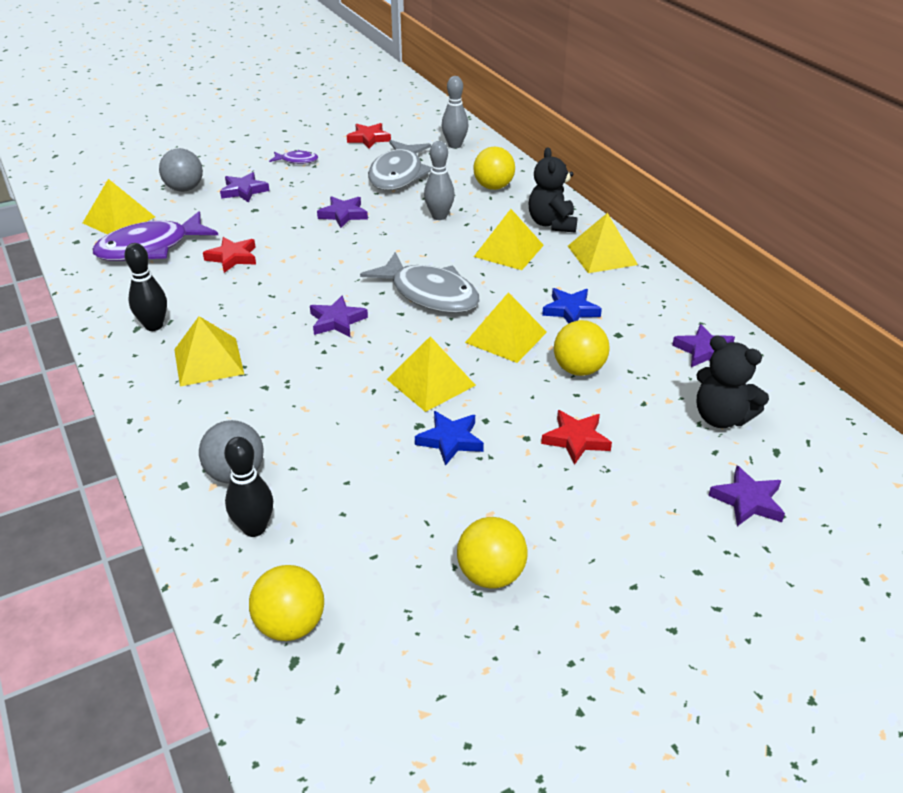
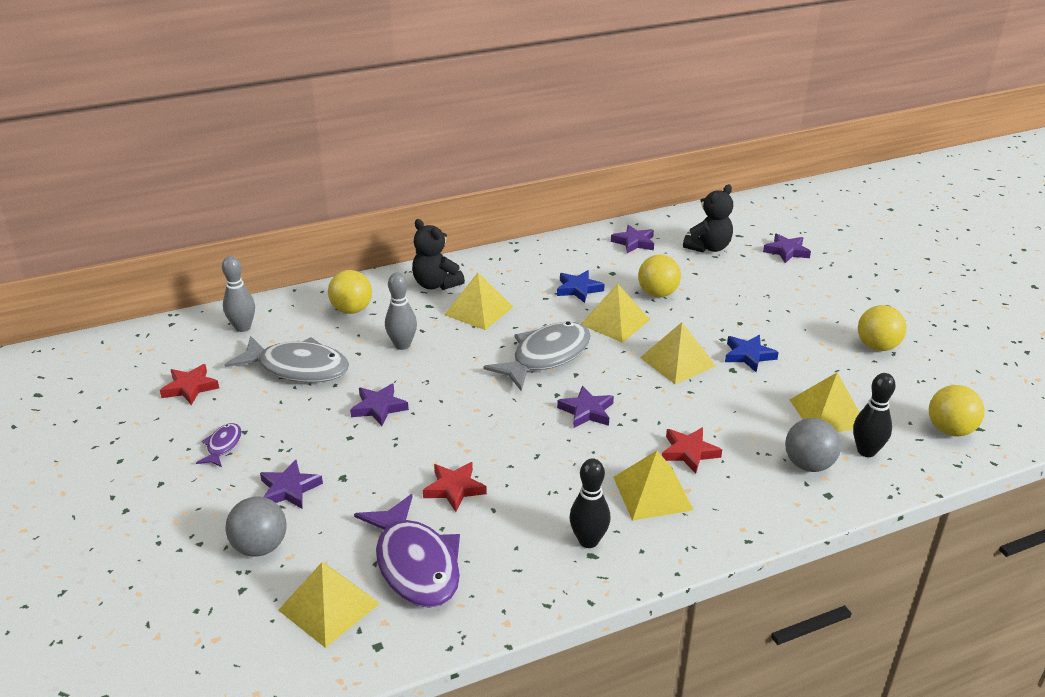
camera: 85 degrees left, 5 degrees down
(552, 224) = (436, 284): black teddy bear -> black teddy bear turned 45 degrees clockwise
(576, 439) = (739, 303): red star -> red star (689, 452)
(602, 255) = (495, 266): yellow pyramid -> yellow pyramid (827, 413)

